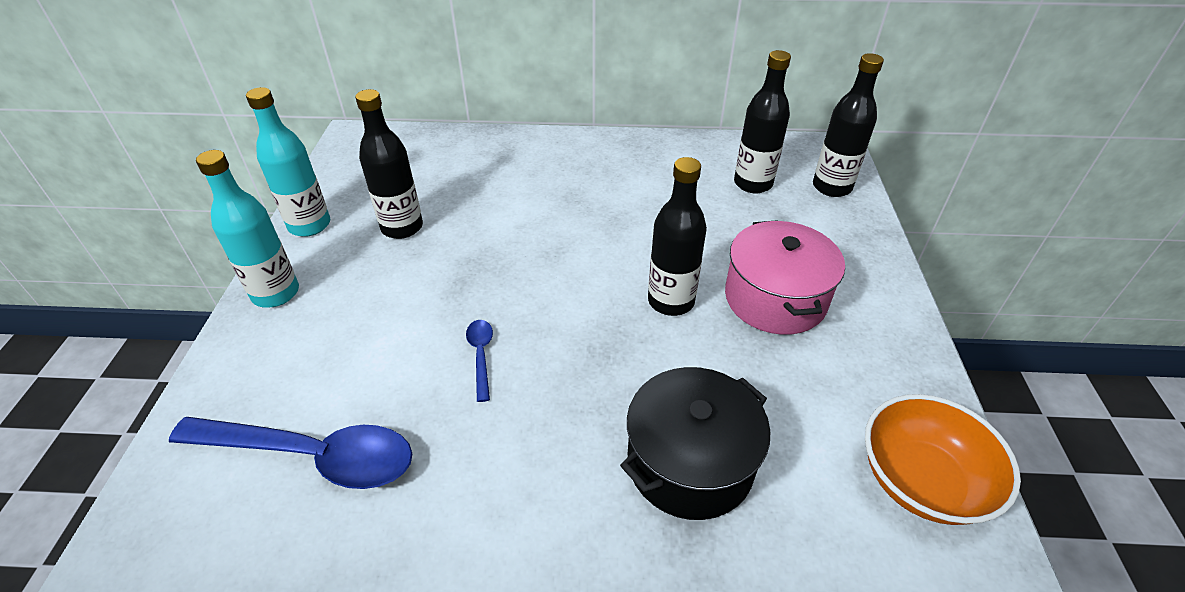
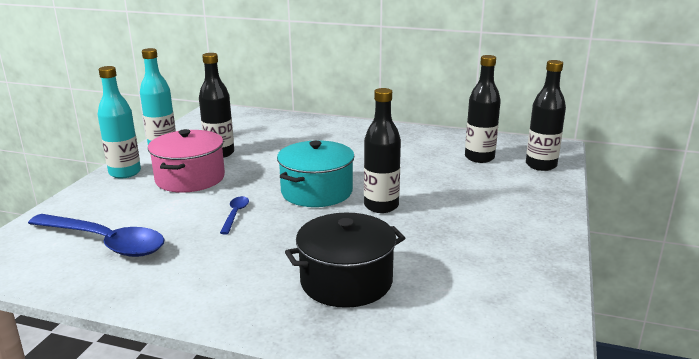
camera: 15 degrees right, 20 degrees down
(573, 286) = (316, 191): none -> turquoise pot
(775, 298) = (460, 214): pink pot -> pink pot (190, 178)
(921, 480) = (515, 315): orange bowl -> none

